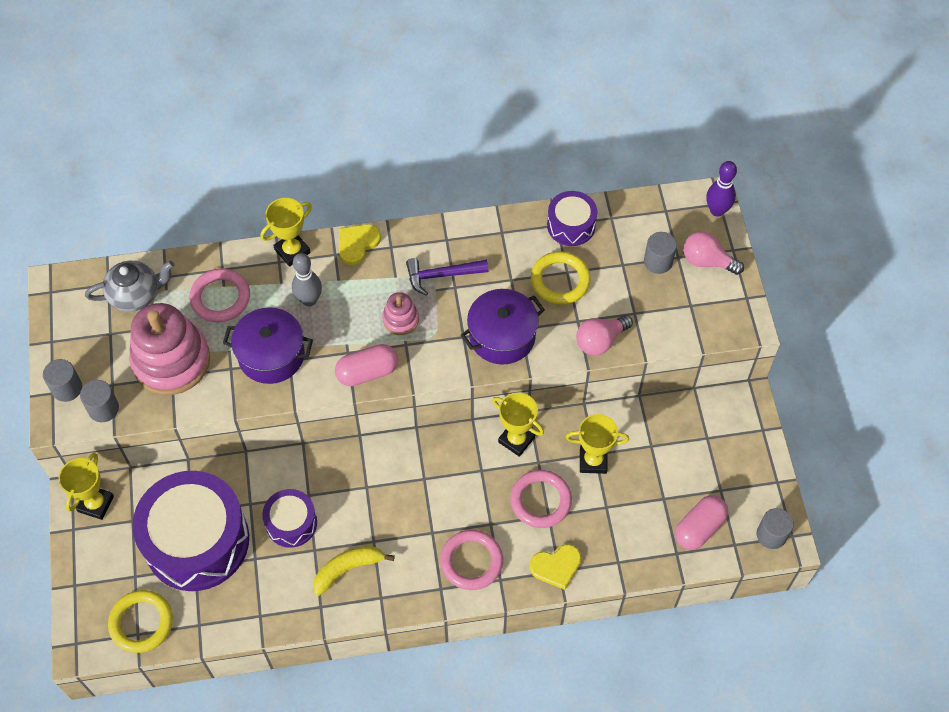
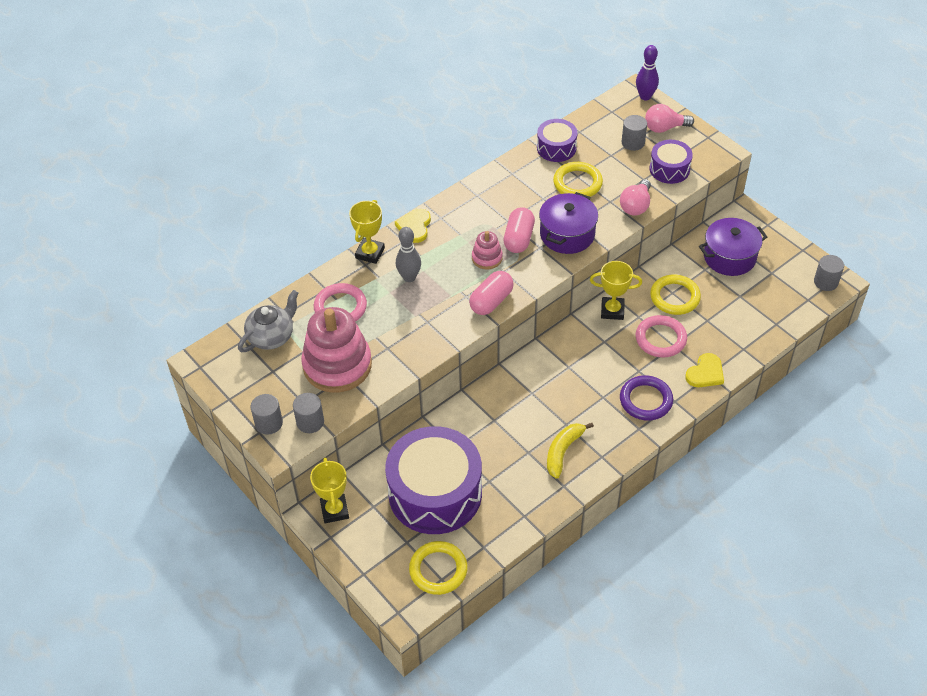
camera: 30 degrees left, 10 degrees down
(271, 355) = (411, 325): purple pot -> purple pot (729, 257)
(291, 523) = (497, 444): purple drum -> purple drum (669, 169)
(441, 275) = (492, 218): purple hammer -> none
(471, 561) = (646, 400): pink ring -> purple ring
(593, 461) = (675, 297): yellow trophy -> yellow ring
(699, 528) = (777, 301): pink capsule -> pink capsule (519, 239)

